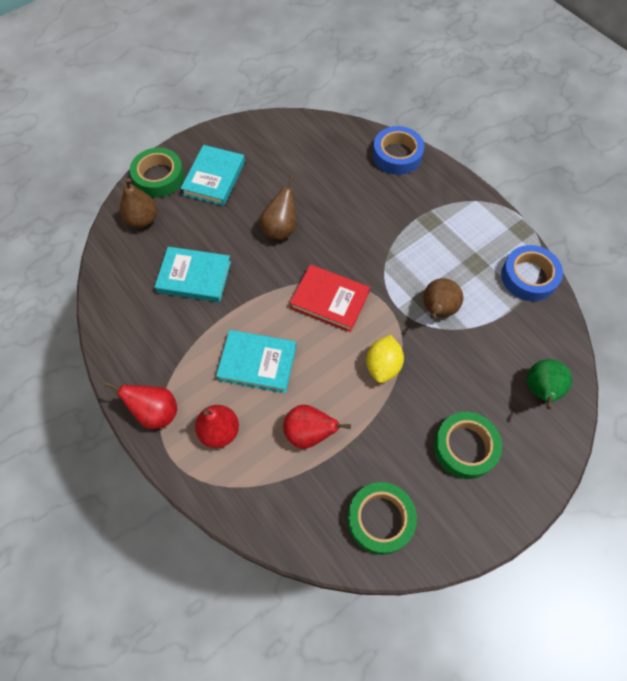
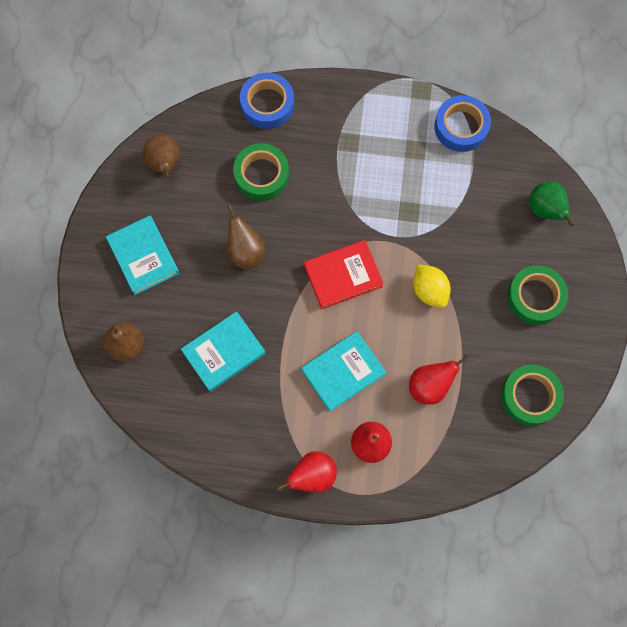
camera: 45 degrees left, 10 degrees up
(159, 177) = (96, 297): green tape -> green tape (261, 175)
(437, 310) = (424, 212): brown pear -> brown pear (165, 165)

